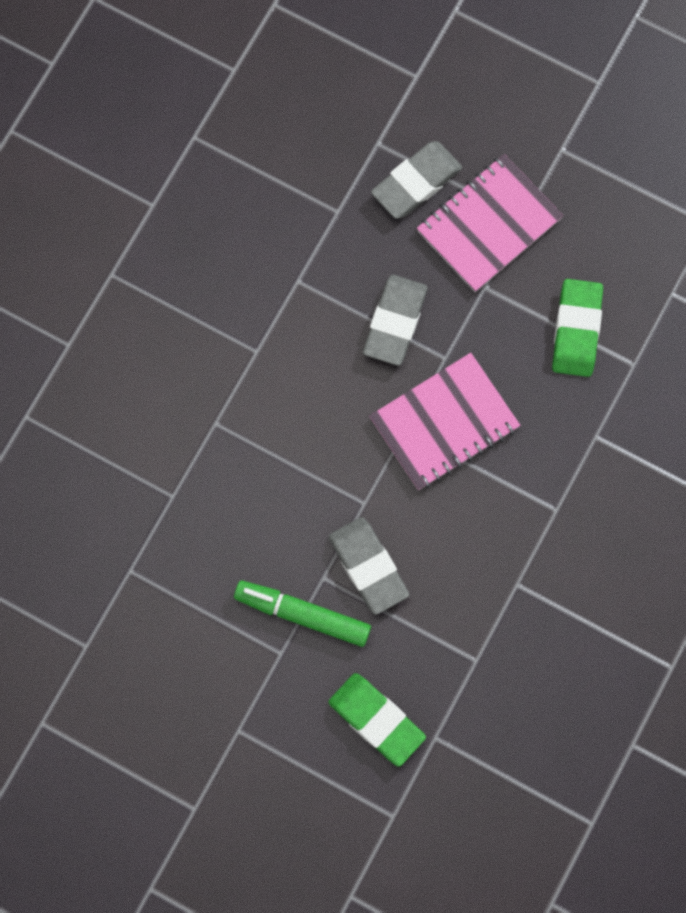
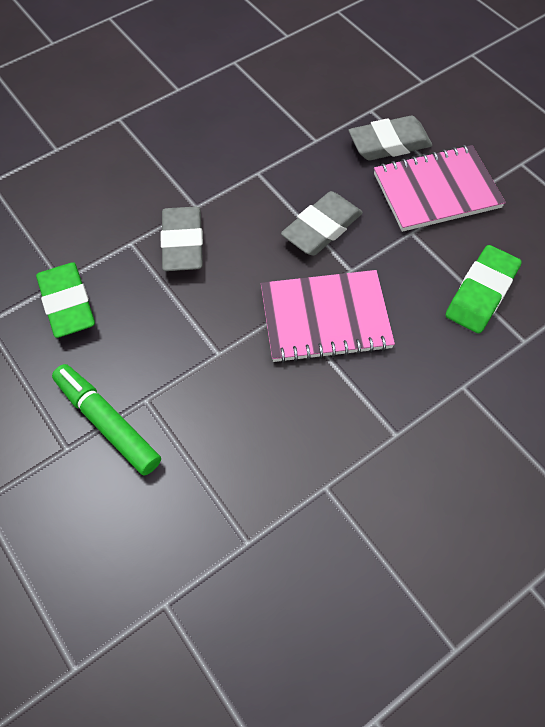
camera: 25 degrees right, 15 degrees down
(368, 567) = (192, 408): grey eraser -> grey eraser (183, 243)
(376, 720) = (117, 556): green eraser -> green eraser (67, 303)

